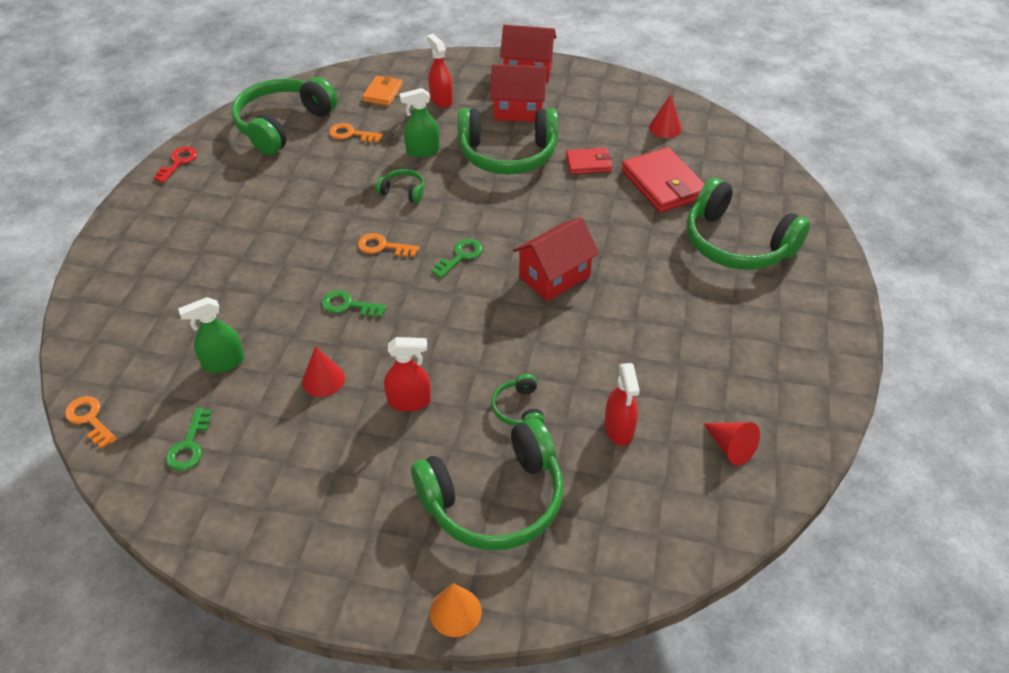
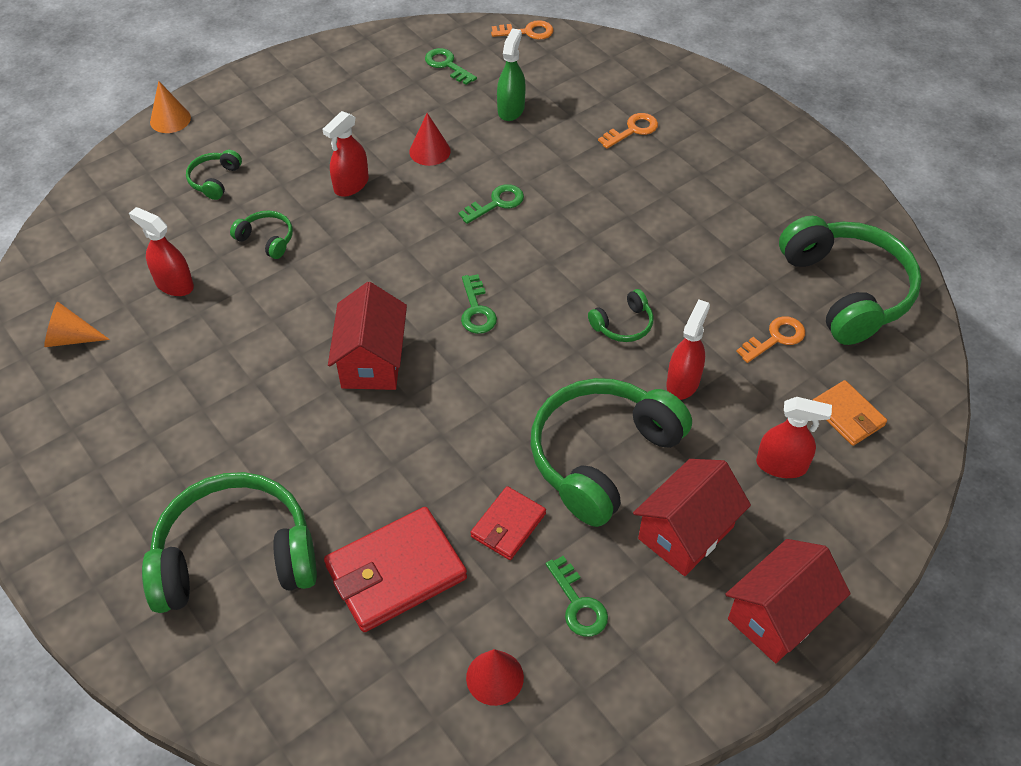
camera: 130 degrees right, 5 degrees up
(178, 162) = (837, 185): red key -> none
(383, 247) = (550, 264): orange key -> orange key (632, 130)
(423, 151) = (683, 382): green spray bottle -> red spray bottle
(494, 499) = (215, 180): green headphones -> green headphones, size x0.44
(598, 123) = (578, 603): none -> green key
(663, 184) = (396, 572): red wallet -> red wallet turned 45 degrees counterclockwise
(730, 447) = (71, 338): red cone -> orange cone

